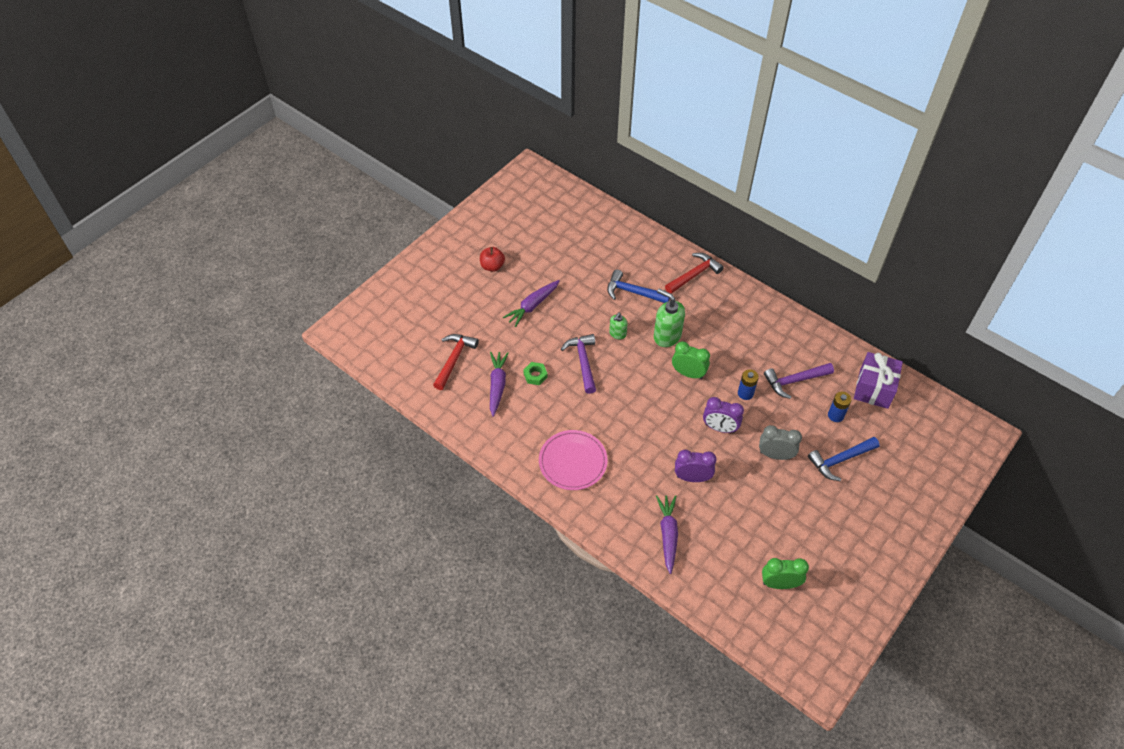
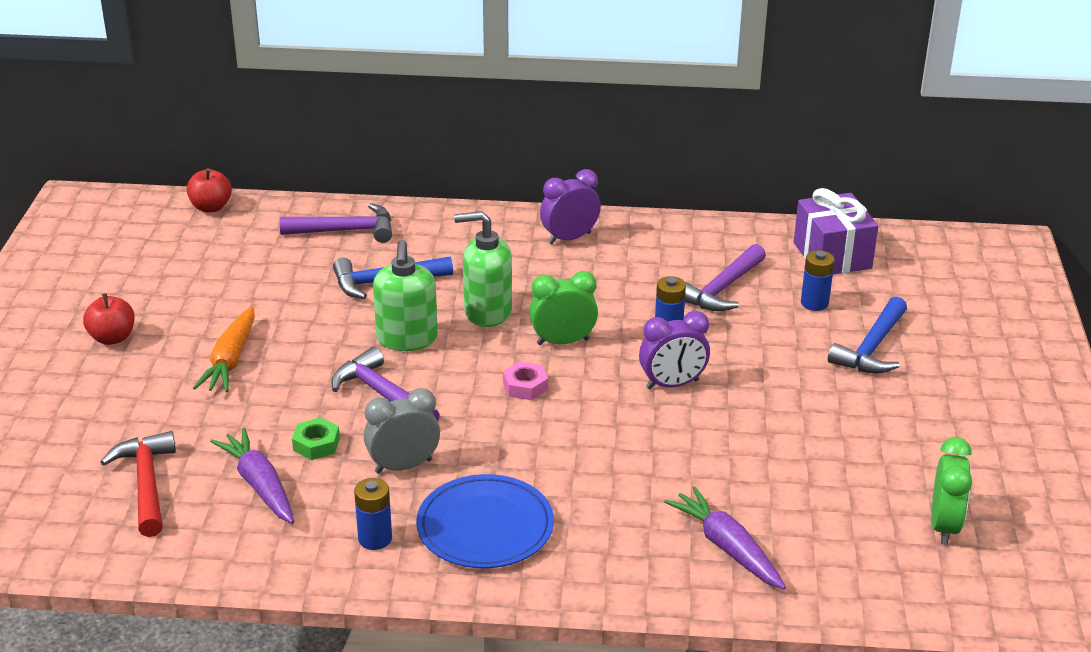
camera: 35 degrees left, 20 degrees down
(523, 441) = (375, 539): none -> blue battery
(532, 306) = (230, 360): purple carrot -> orange carrot
(573, 461) = (485, 526): pink plate -> blue plate
(587, 202) = (211, 207): none -> red apple
(617, 334) = (407, 339): green soap dispenser -> green soap dispenser, size x1.80
(639, 248) = (346, 231): none -> purple hammer
(650, 391) = (525, 386): none -> pink nut
(692, 478) = (692, 460): purple clock -> purple clock (569, 238)
(694, 274) = (461, 229): red hammer -> none
(775, 455) = (781, 381): grey clock -> grey clock (403, 466)
(779, 583) = (944, 526): green clock -> green clock turned 135 degrees clockwise

